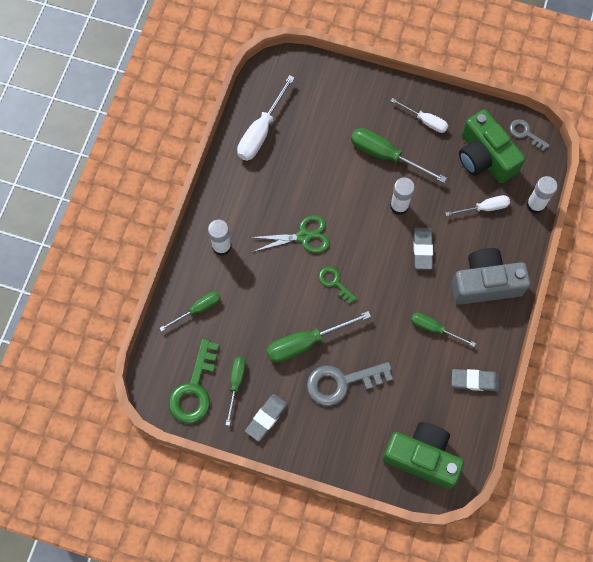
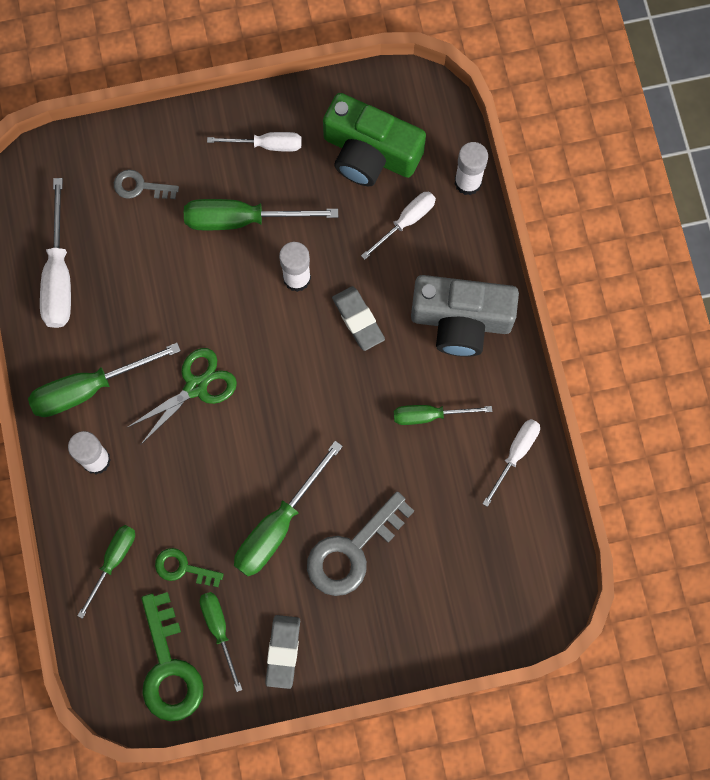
camera: 30 degrees left, 5 degrees up
(241, 204) = (88, 388): none -> green screwdriver
(334, 282) = (270, 426): green key -> green key (183, 568)
(422, 457) = (504, 588): green camera -> none
(474, 381) = (515, 454): grey eraser -> white screwdriver
(485, 283) = (461, 320): grey camera -> grey camera turned 135 degrees counterclockwise
(525, 133) = (404, 93): grey key -> grey key (140, 186)

